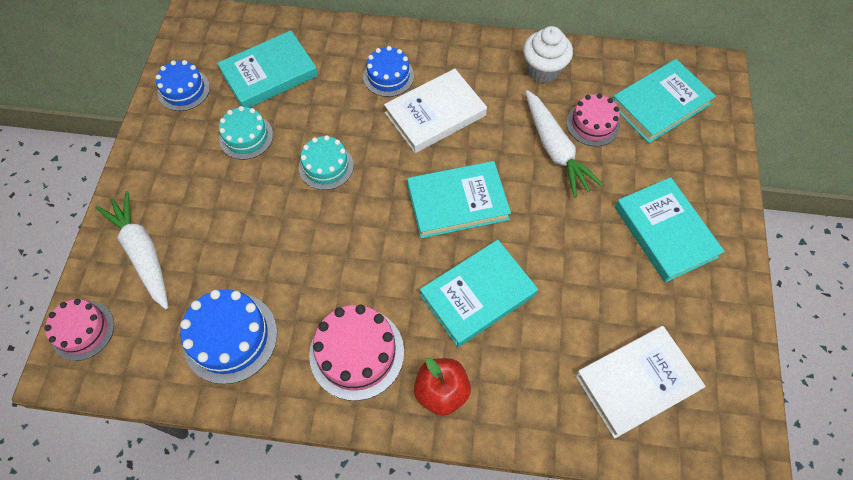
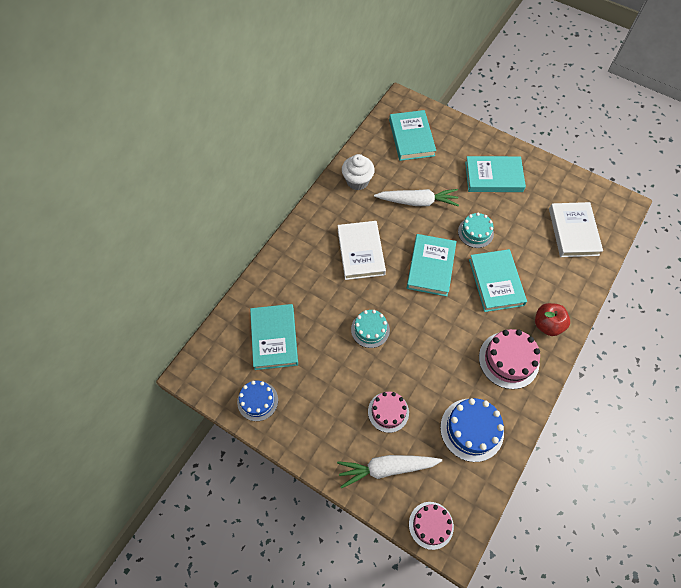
camera: 65 degrees left, 0 degrees up
(246, 137) = (321, 371): turquoise cake -> turquoise cake (475, 232)
(388, 76) = (316, 266): blue cake -> none
(593, 124) = (409, 175): pink cake -> pink cake (388, 412)

